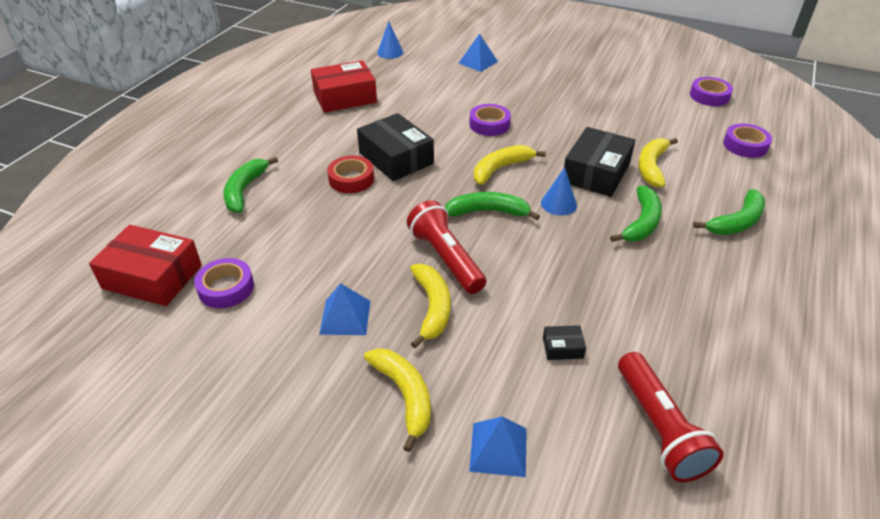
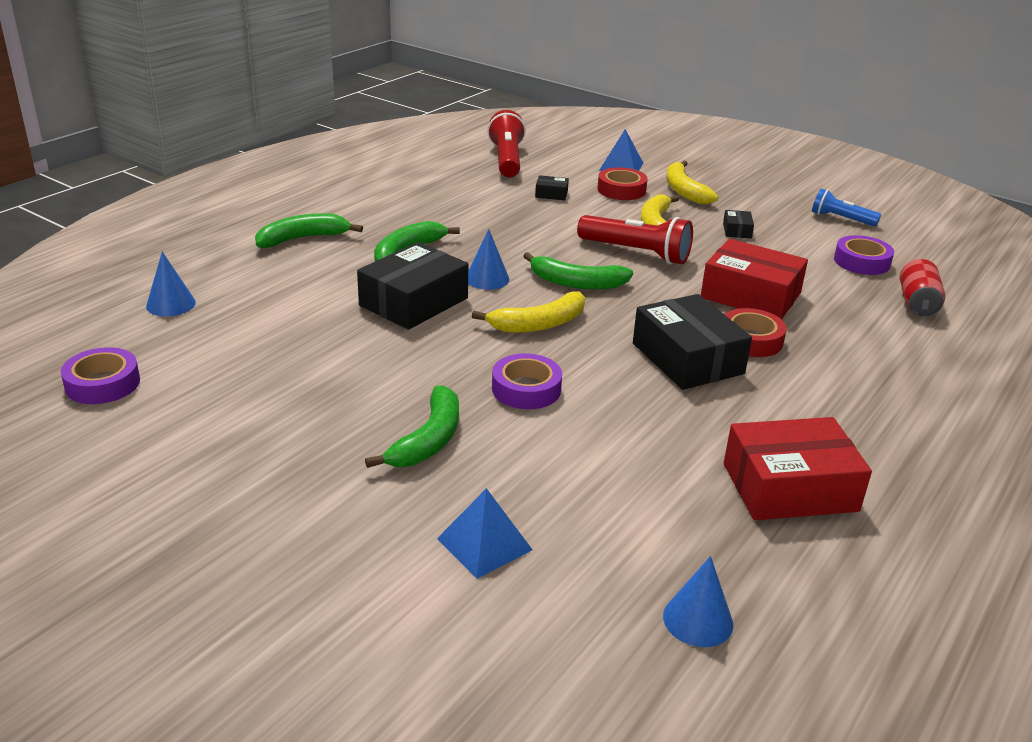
camera: 170 degrees left, 10 degrees down
(152, 277) = (946, 279): red box -> red box (750, 295)
(202, 239) = (917, 303): none -> red can
(214, 369) = (841, 219): none -> blue flashlight
(245, 190) = (896, 346): green banana -> green banana (429, 440)
(345, 317) = (737, 230): blue pyramid -> black box
(446, 259) = (636, 253): red flashlight -> red flashlight turned 45 degrees counterclockwise
(484, 378) = (621, 190): none -> red tape
(651, 167) = (333, 298): yellow banana -> none
(745, 145) = (171, 304): purple tape -> blue cone

